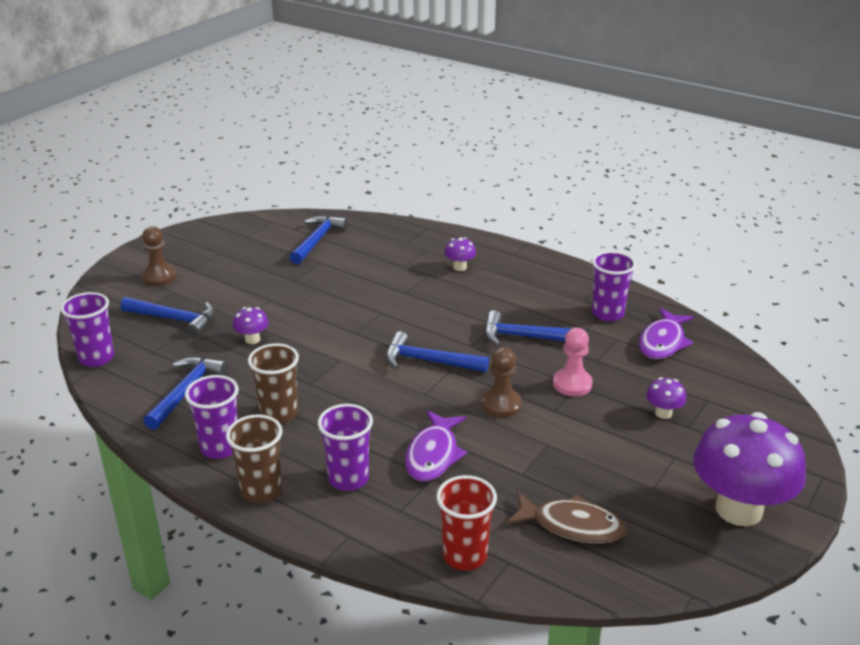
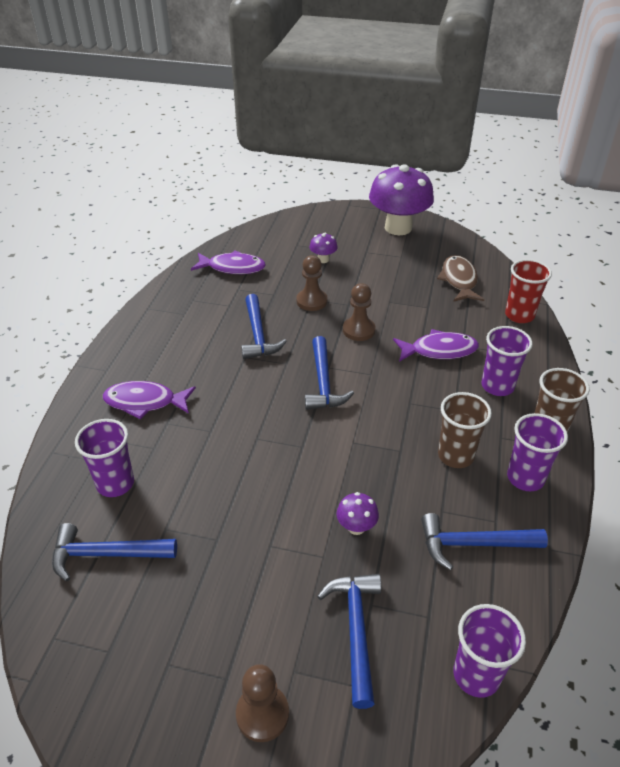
camera: 110 degrees left, 10 degrees up
(459, 267) = (145, 402): purple mushroom -> purple fish
(572, 384) = (311, 301): pink pawn -> brown pawn
(607, 313) = (201, 297): purple cup -> purple cup (115, 483)

